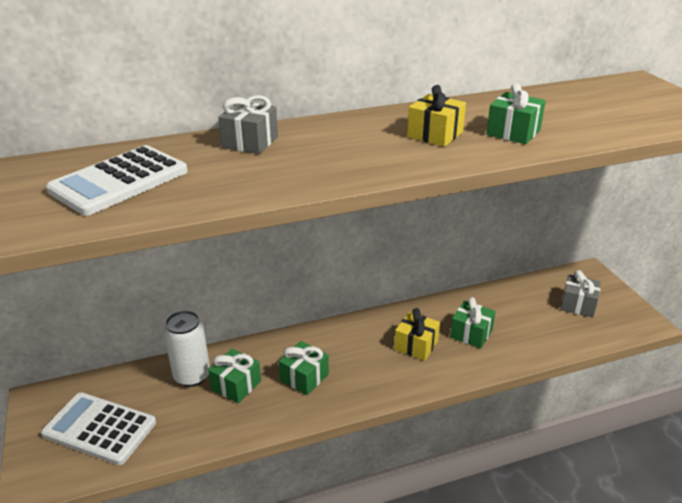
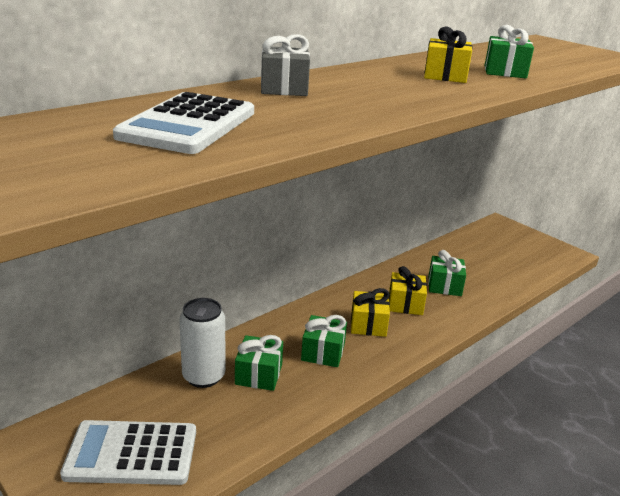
camera: 25 degrees left, 5 degrees down
(364, 359) = (368, 324): none -> yellow gift
(578, 305) = (510, 249): grey gift -> none

